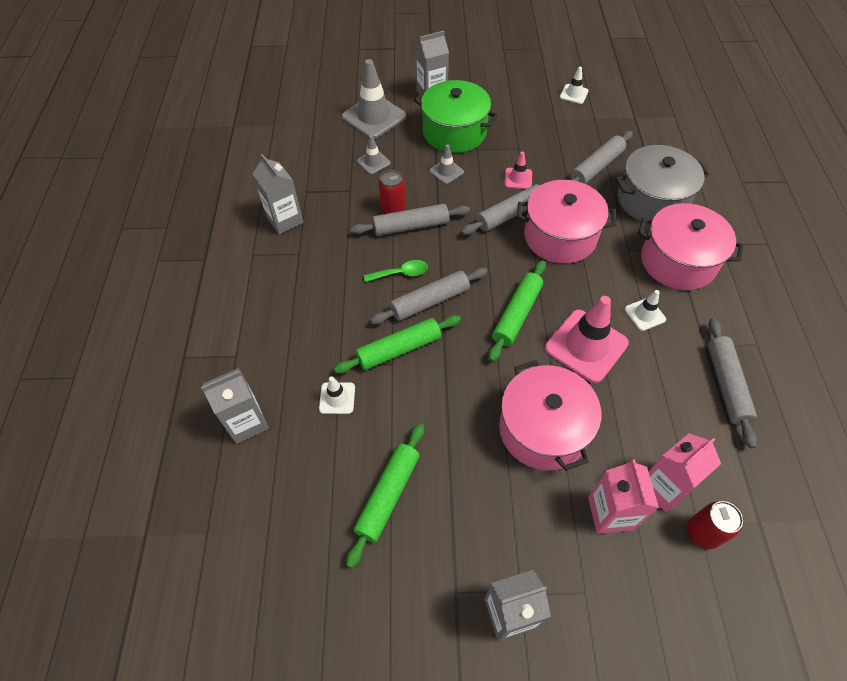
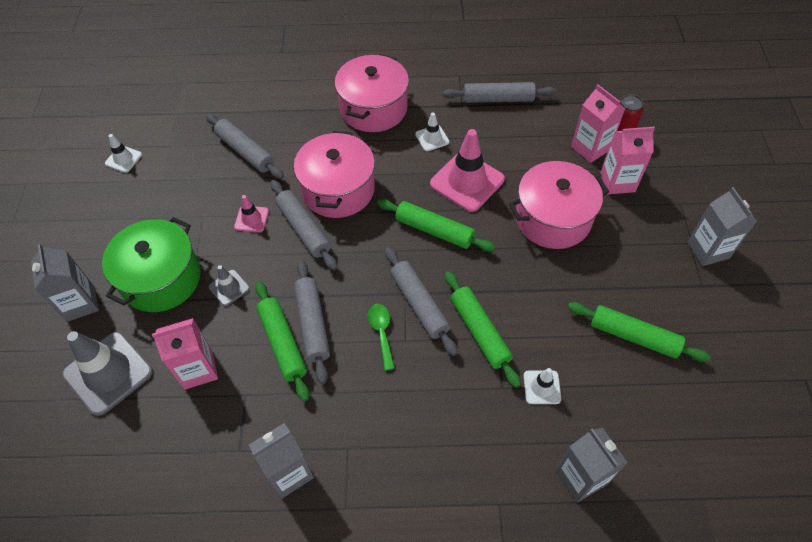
camera: 90 degrees left, 0 degrees up
(373, 162) = (198, 369): grey traffic cone -> pink carton
(393, 208) = (282, 343): red can -> green rolling pin
(652, 200) = (297, 115): grey pot -> none

